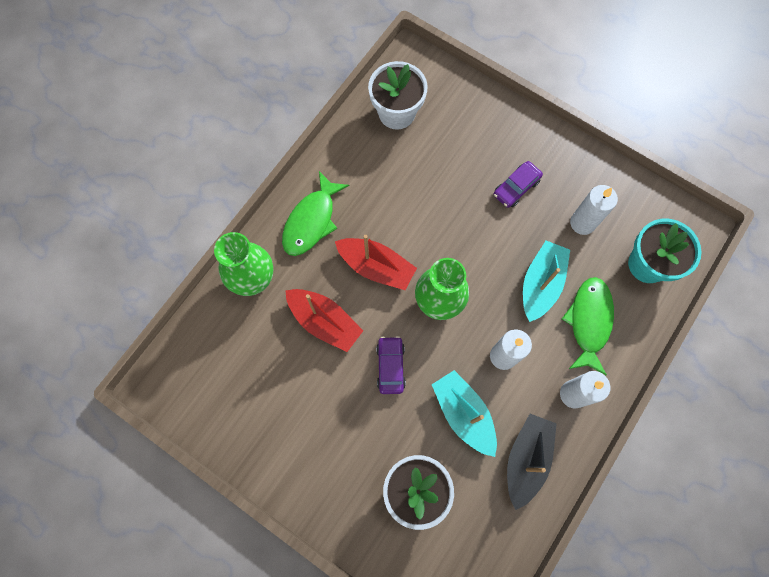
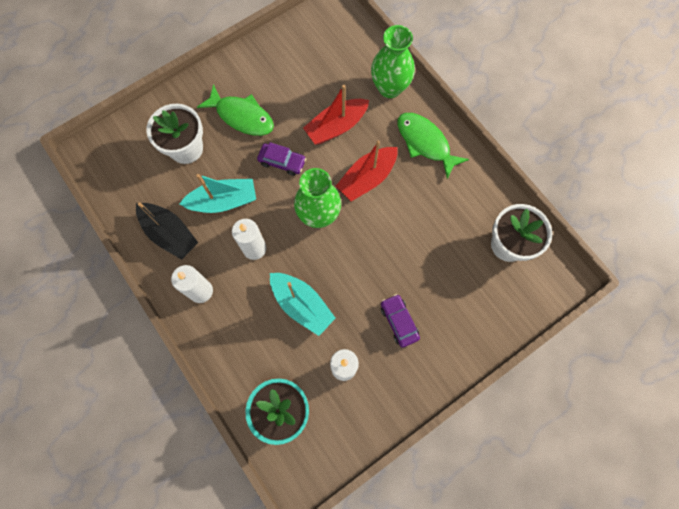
camera: 110 degrees right, 0 degrees up
(589, 321) = (253, 331): green fish -> green fish (242, 116)

